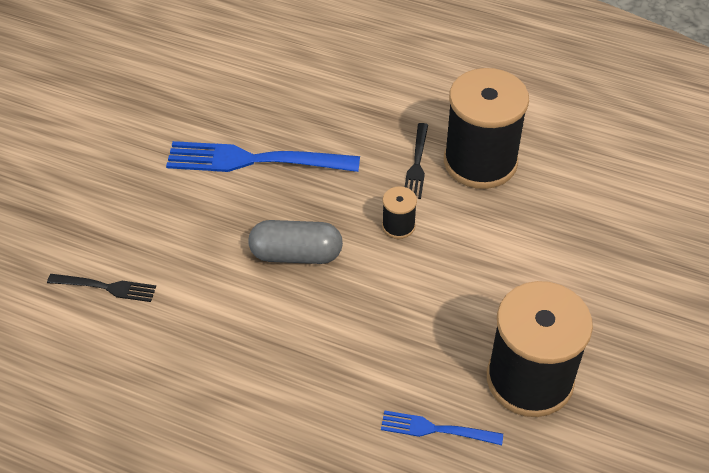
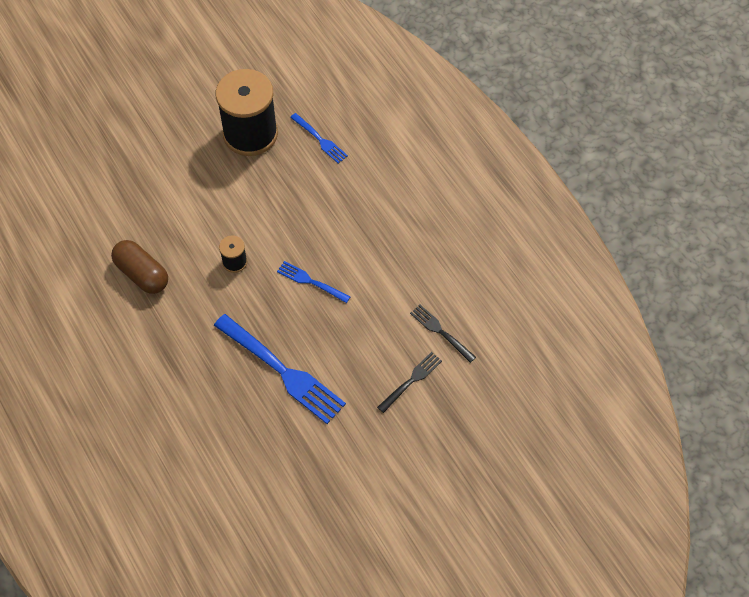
camera: 145 degrees left, 10 degrees up
(296, 254) = (311, 282): grey capsule -> blue fork
(417, 164) = (182, 298): black fork -> black fork (411, 381)
(480, 161) = (142, 274): black spool -> brown capsule

